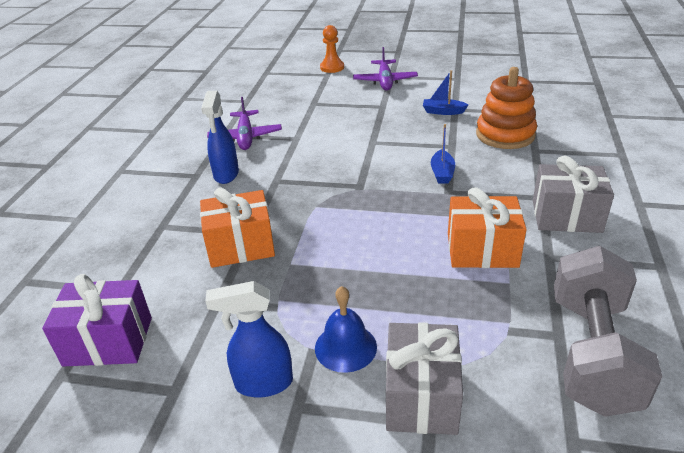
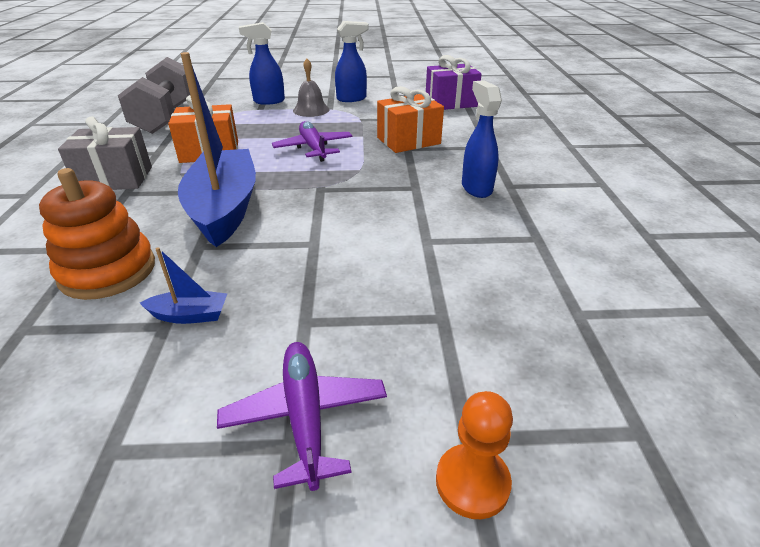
camera: 165 degrees right, 0 degrees up
(245, 137) = (501, 236): purple plane -> purple plane (313, 148)
(345, 347) = (311, 110): blue bell -> grey bell
(421, 396) = (268, 101): grey gift -> blue spray bottle
(442, 173) = (224, 208): blue boat -> blue boat, size x2.46

